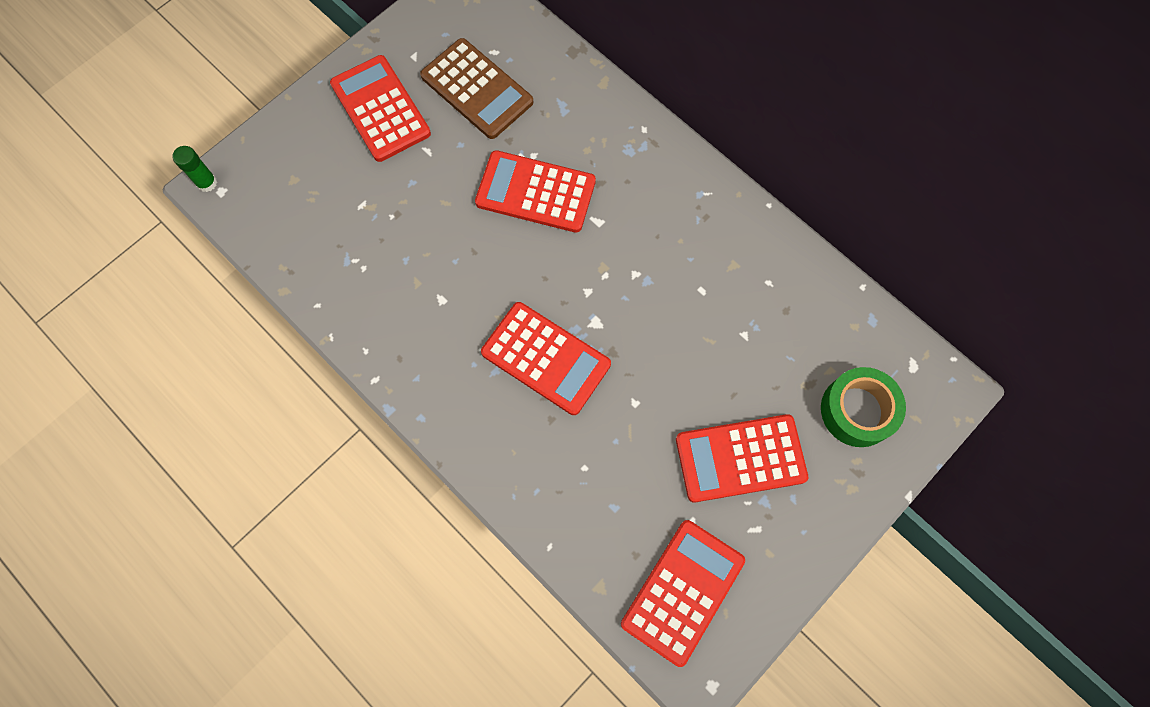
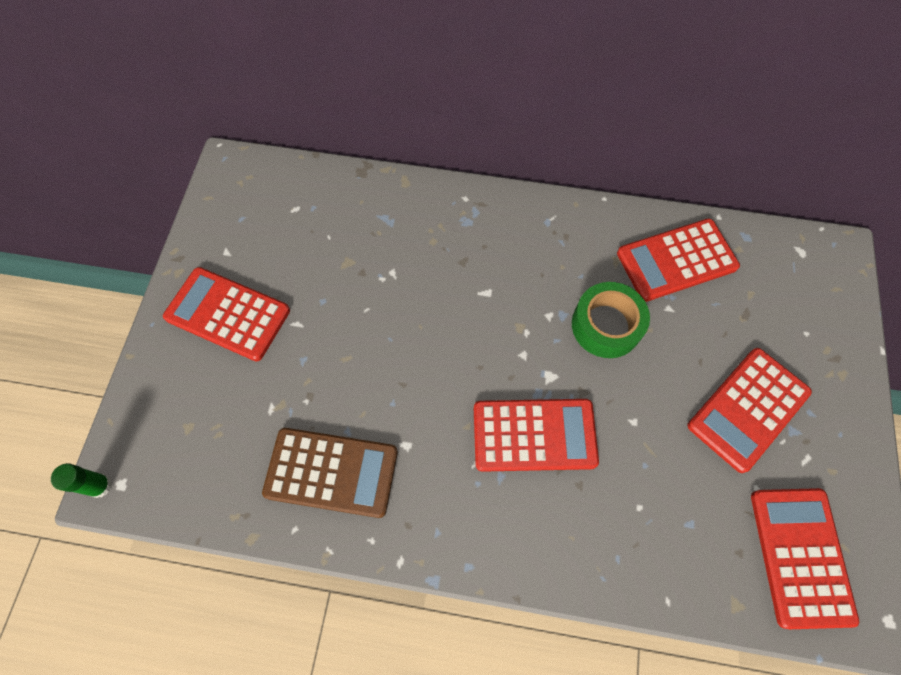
camera: 35 degrees left, 5 degrees down
(477, 89) = (303, 247): brown calculator -> brown calculator (331, 472)
(535, 192) = (417, 301): red calculator -> red calculator (676, 260)
(857, 410) = (795, 311): green tape -> green tape (606, 325)

